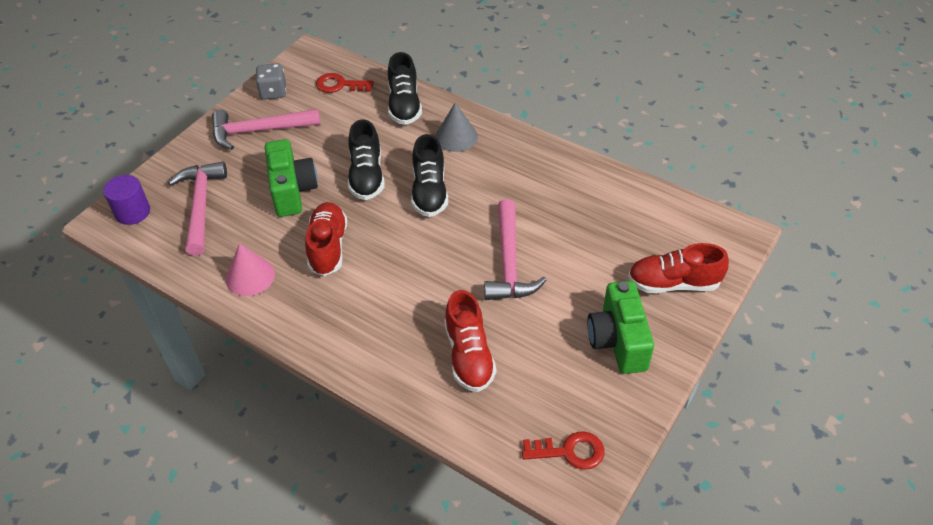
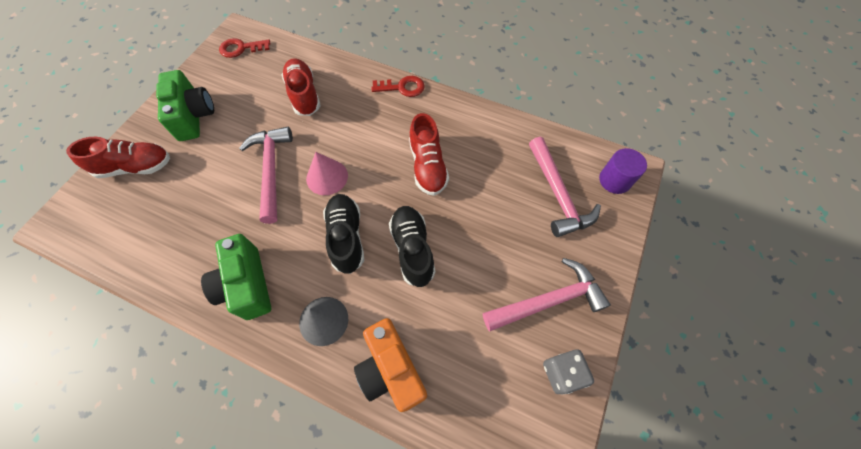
camera: 170 degrees right, 15 degrees up
(250, 276) = (482, 133): pink cone -> pink cone (327, 177)
(292, 191) = (480, 222): green camera -> green camera (247, 285)
(339, 85) = (482, 400): red key -> red key (402, 87)
(404, 105) = (391, 370): black shoe -> orange camera

